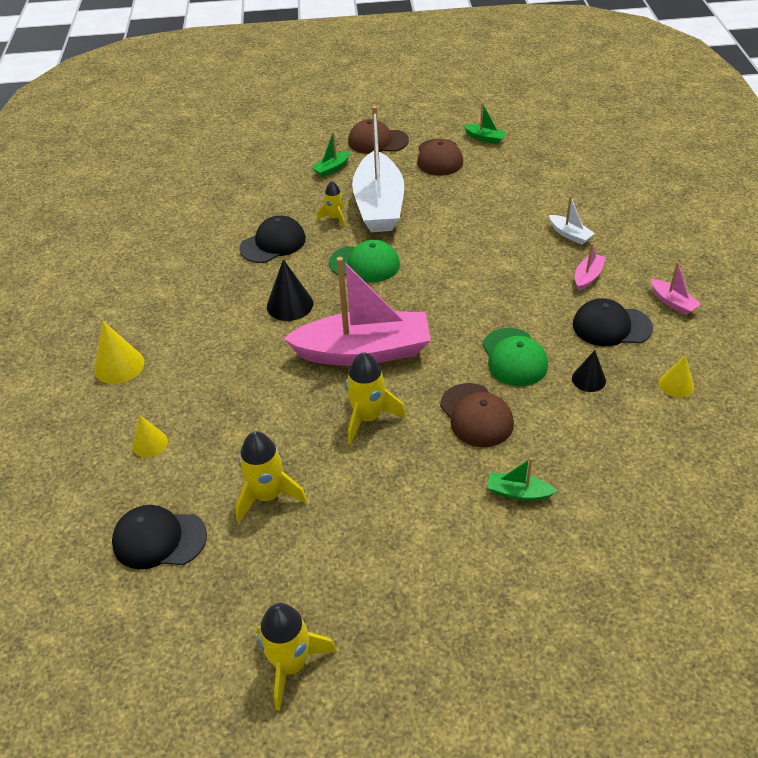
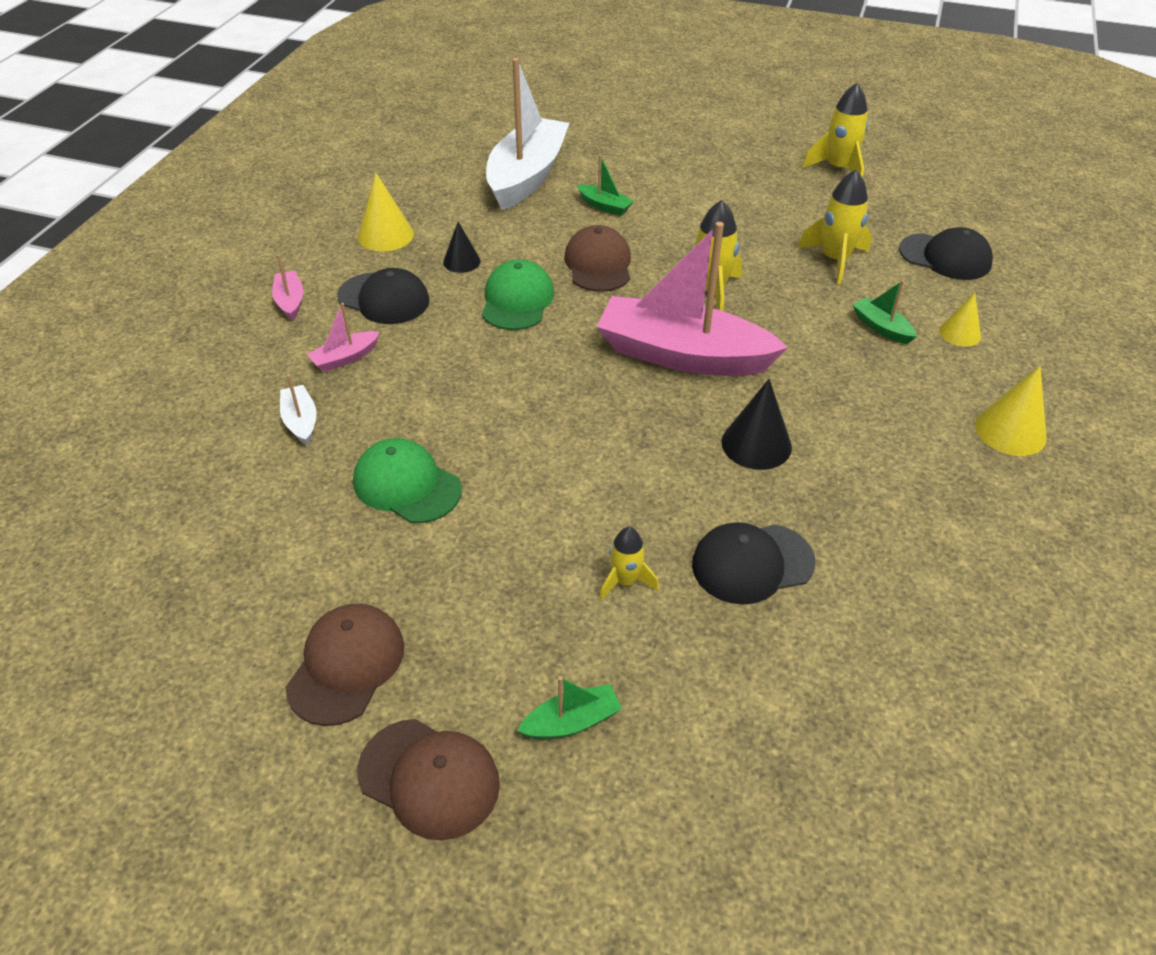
camera: 160 degrees left, 0 degrees up
(365, 264) = (620, 473): green cap -> green cap (407, 485)
(379, 205) = (535, 582): white boat -> white boat (527, 176)
(485, 138) = (215, 687): green boat -> green boat (881, 328)
(676, 384) = (385, 235): yellow cone -> yellow cone, size x1.54

